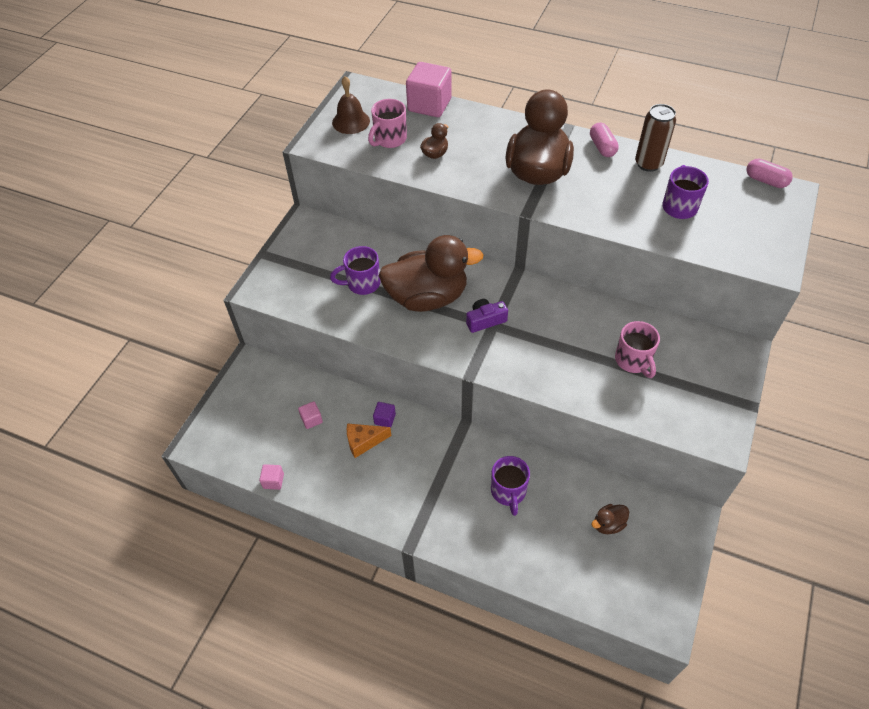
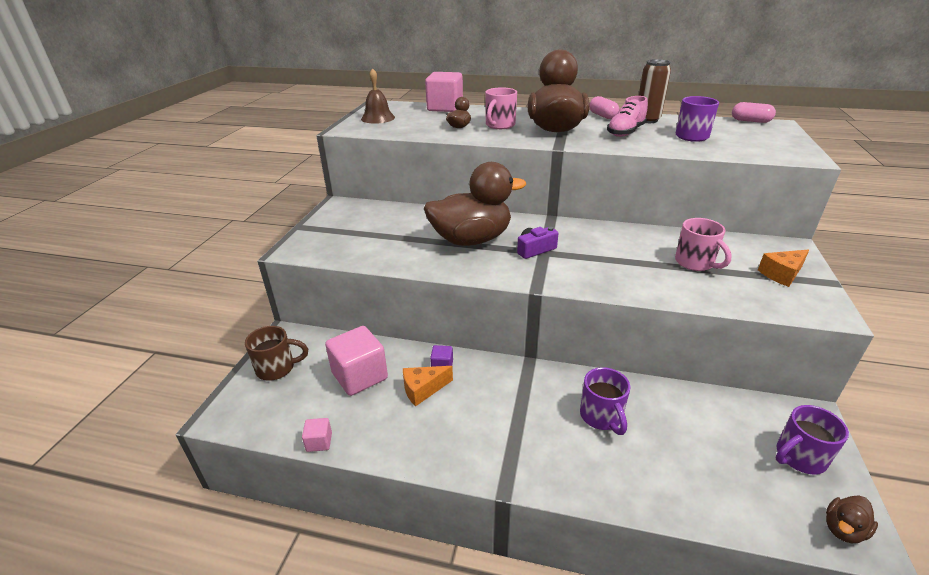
camera: 10 degrees left, 20 degrees down
(241, 401) = (277, 368): none -> brown mug
(311, 419) = (360, 376): pink cube -> pink cube, size x2.16
(362, 283) = (403, 237): purple mug -> purple mug (798, 457)
(389, 139) = (415, 123): pink mug -> pink mug (499, 125)
(608, 524) = (727, 434): brown duck -> brown duck (843, 529)
(611, 189) = (625, 132): none -> pink shoe
(709, 388) = (782, 274): none -> orange cheese

